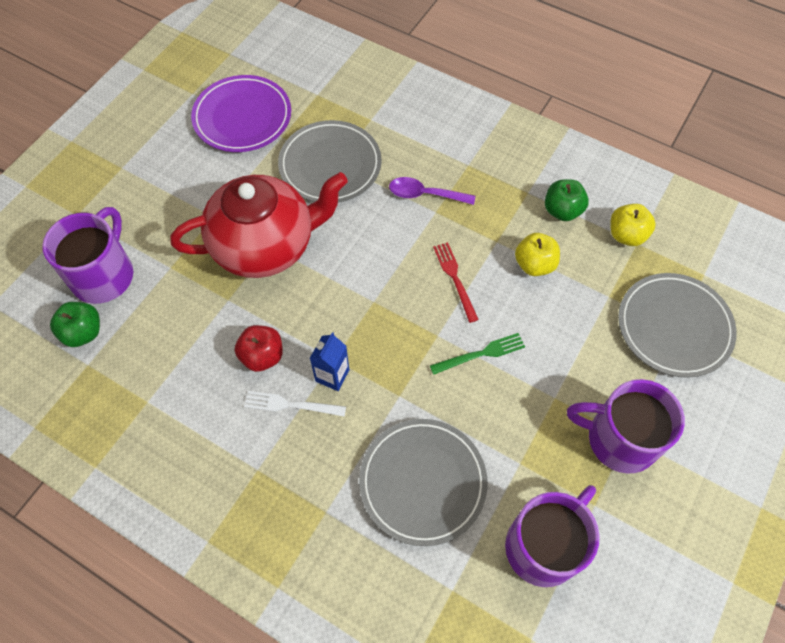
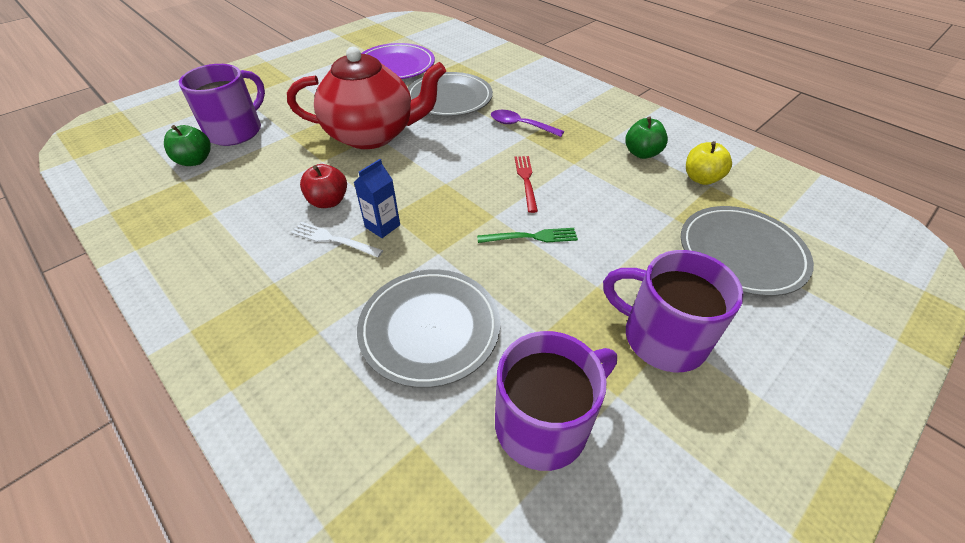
camera: 15 degrees right, 15 degrees down
(534, 264) = (605, 183): yellow apple -> none

